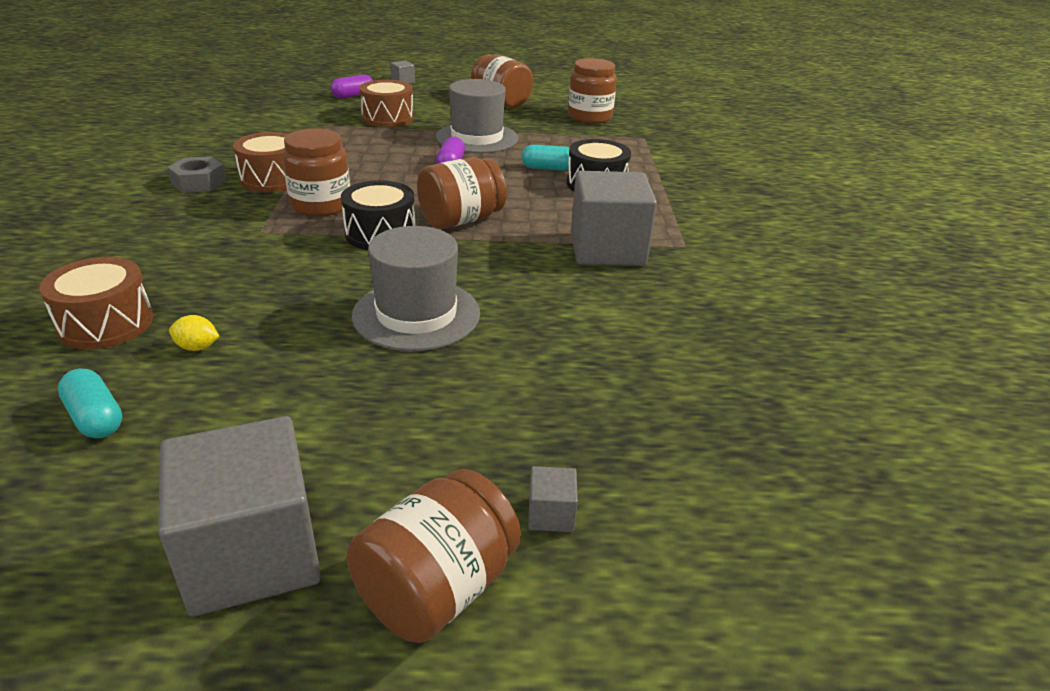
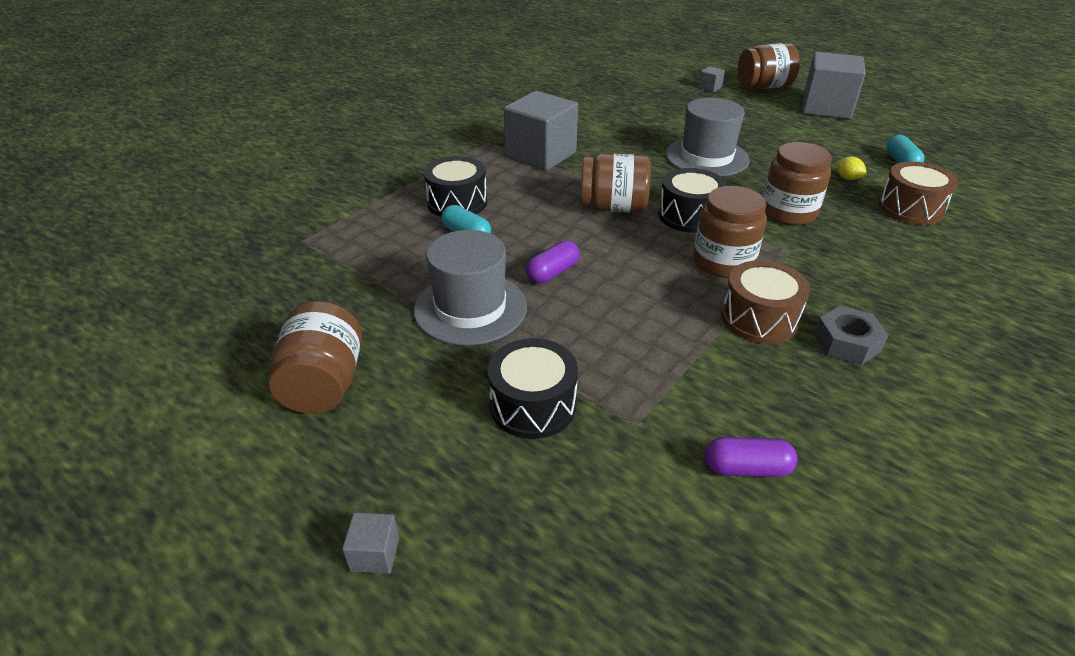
camera: 140 degrees left, 5 degrees up
(353, 96) = (523, 522): purple capsule -> purple capsule (746, 468)
(387, 118) = (533, 405): brown drum -> black drum
(590, 117) = (283, 296): brown jar -> brown jar (788, 212)

